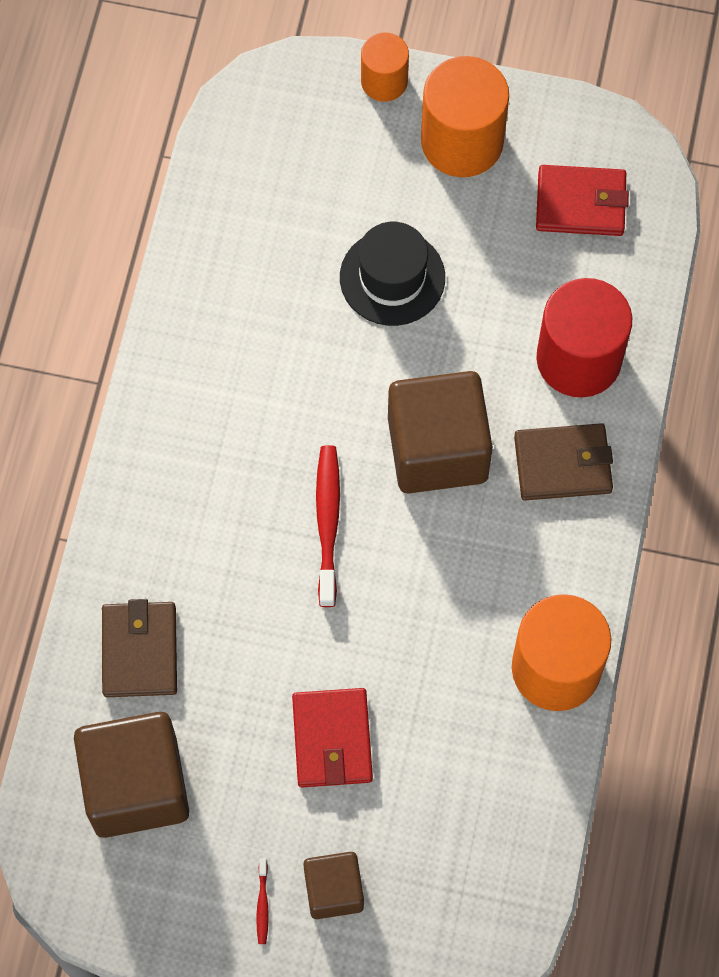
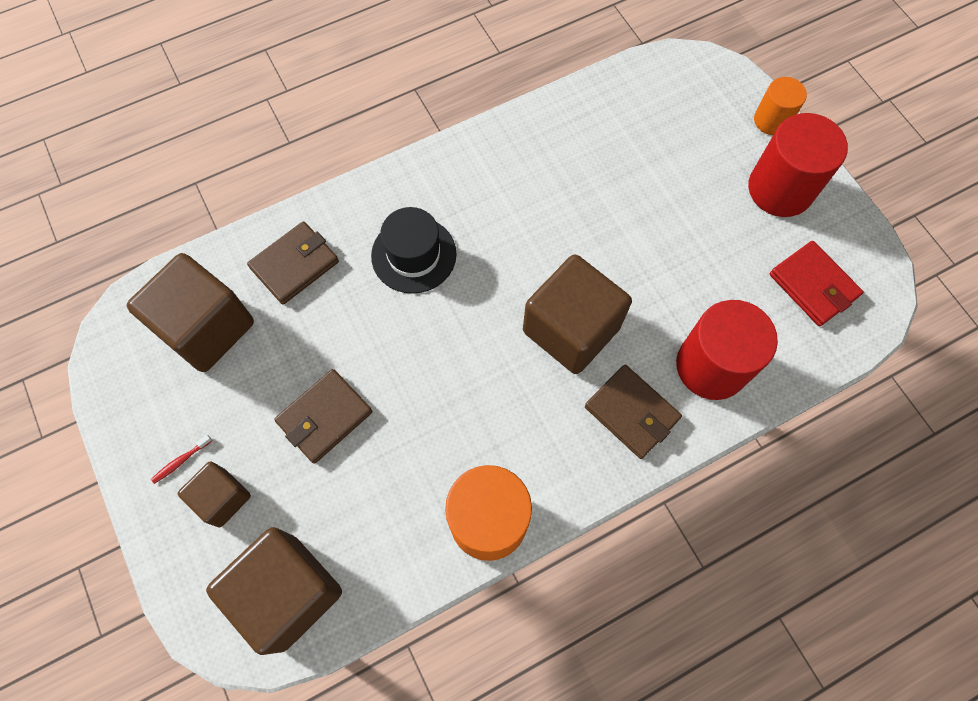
camera: 50 degrees right, 0 degrees up
(327, 522) = (466, 304): red toothbrush -> none
(332, 739) = (324, 417): red wallet -> brown wallet
(392, 277) = (655, 218): black hat -> black hat (414, 255)
(462, 141) = (780, 189): orange cylinder -> red cylinder
(475, 892) = (288, 592): none -> brown cube

